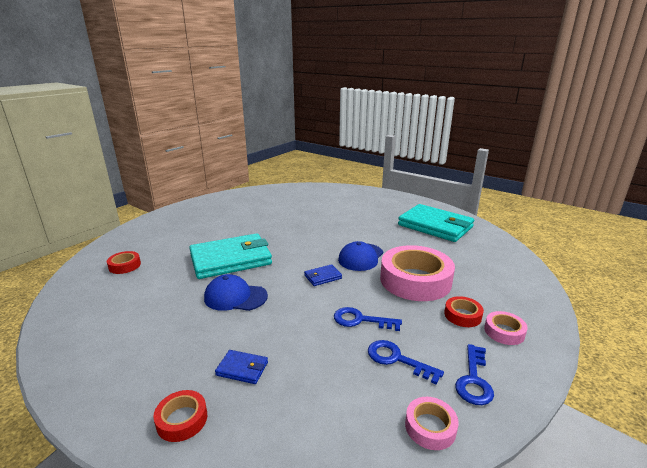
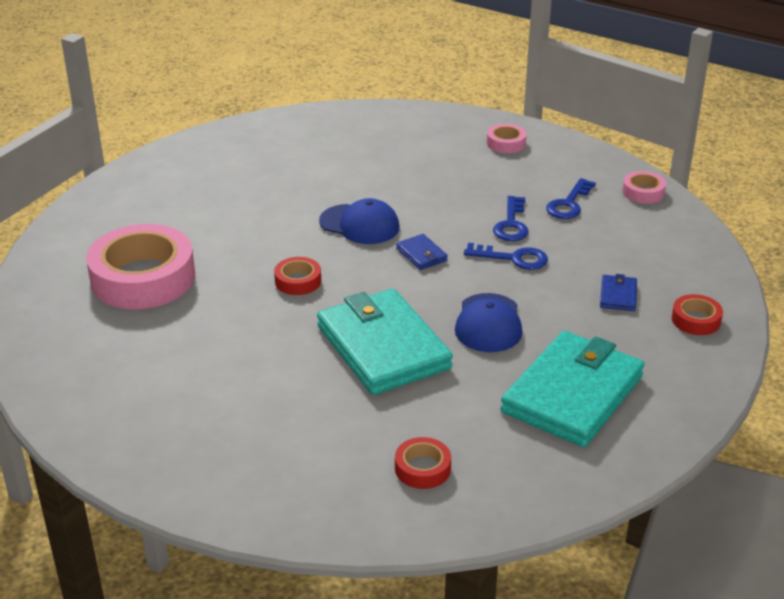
camera: 95 degrees left, 10 degrees up
(415, 280) = (416, 185): pink tape -> pink tape (143, 278)
(435, 226) = (249, 158): turquoise wallet -> turquoise wallet (572, 394)
(462, 315) = (484, 162): red tape -> red tape (298, 281)
(474, 379) = (581, 167): blue key -> blue key (513, 258)

